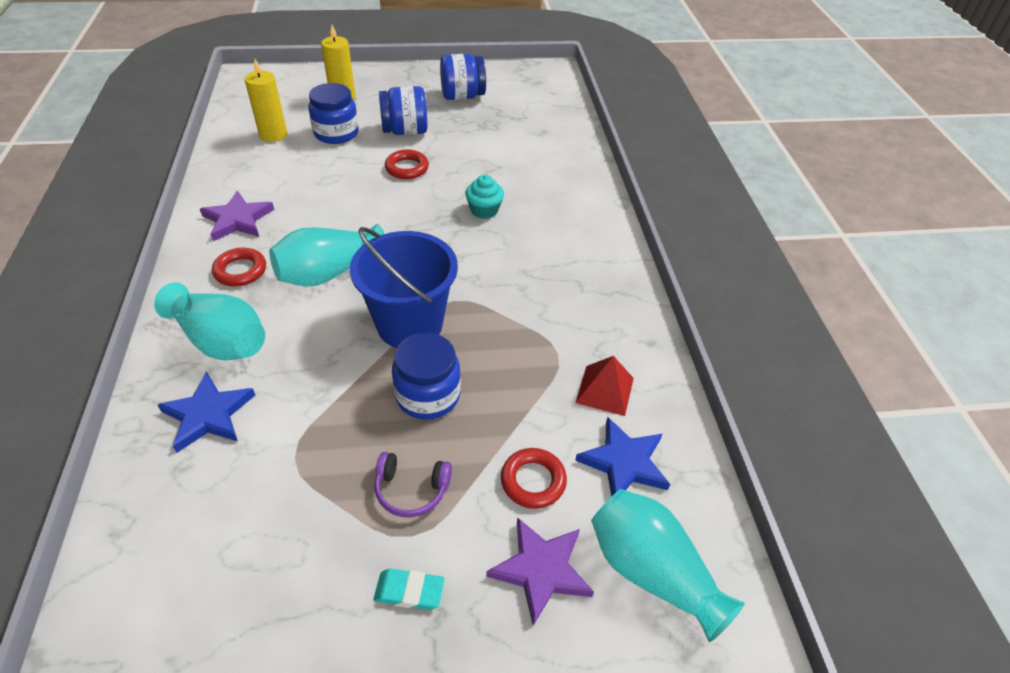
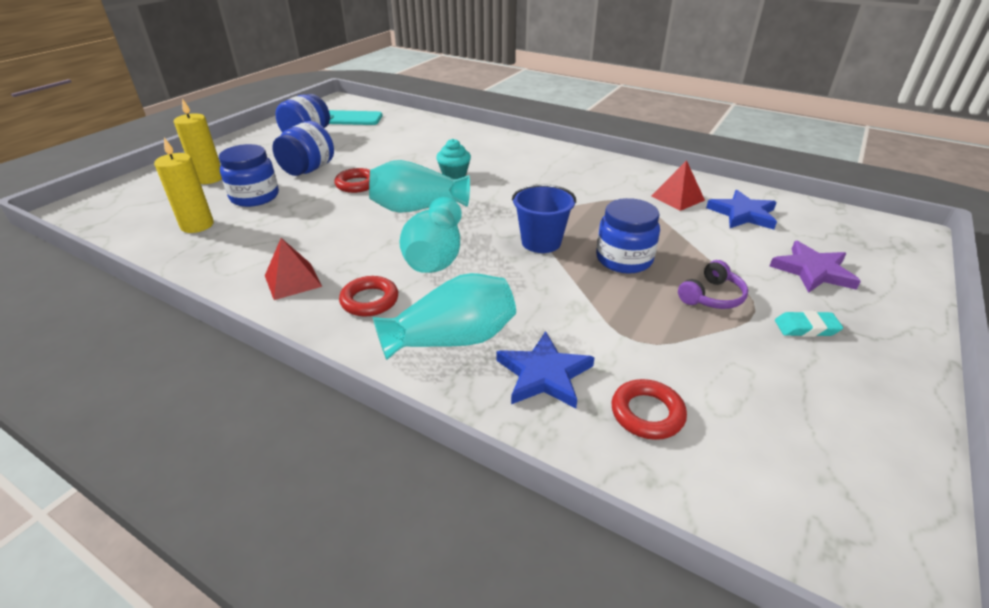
camera: 50 degrees left, 10 degrees down
(238, 220) = (292, 281): purple star -> red pyramid
(409, 324) = (541, 242): blue bucket -> blue bucket, size x0.66
(409, 591) = (806, 328): turquoise eraser -> turquoise eraser turned 45 degrees clockwise
(525, 96) = (351, 119): none -> turquoise phone
(533, 481) = (737, 248): red ring -> red ring (647, 413)
(651, 571) = (832, 236): turquoise vase -> turquoise vase (417, 208)

